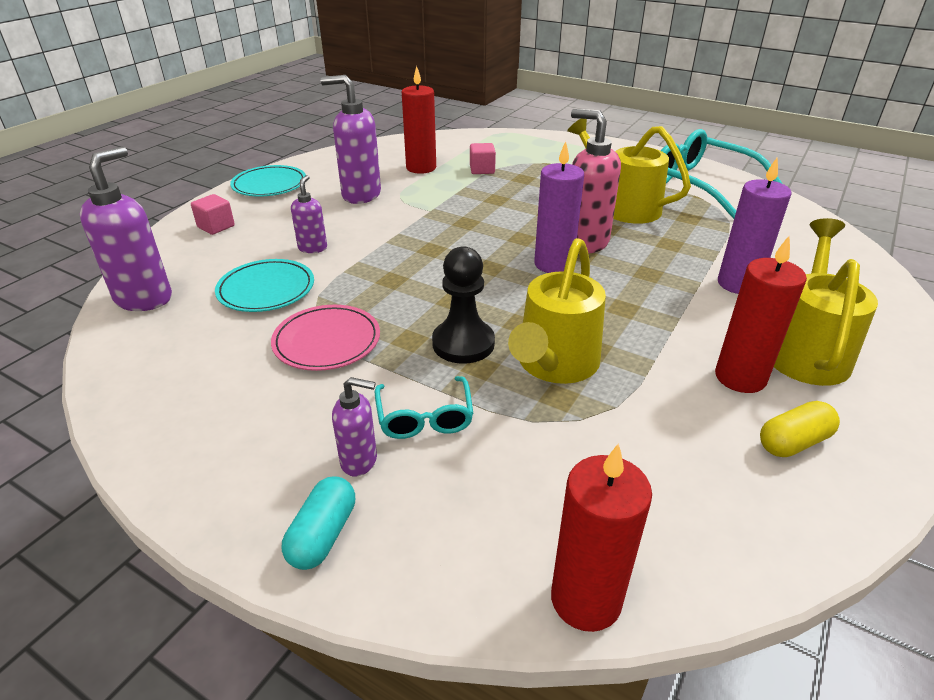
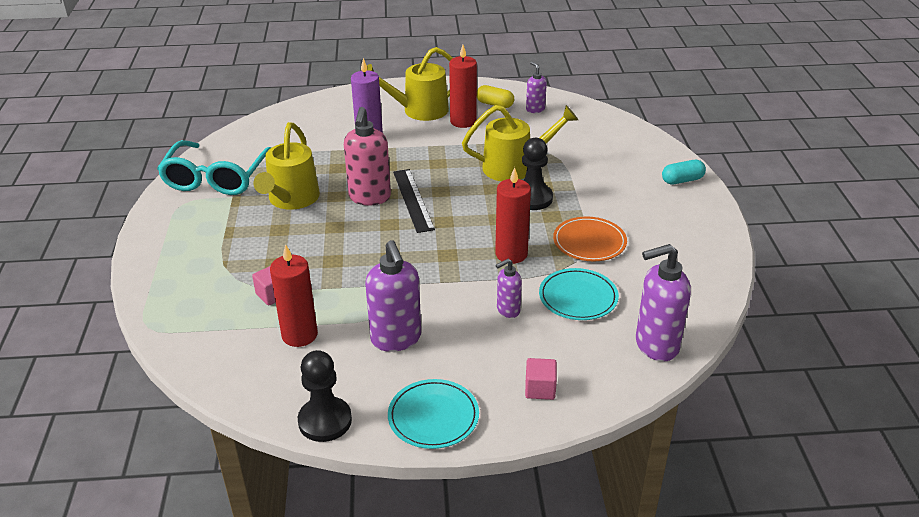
camera: 125 degrees left, 0 degrees up
(327, 341) = (589, 242): pink plate -> orange plate
(328, 156) = (325, 421): none -> black pawn
(359, 461) = (642, 190): purple soap dispenser -> purple soap dispenser (535, 109)
(425, 418) = (597, 186): turquoise glasses -> none
(553, 264) = (412, 200): purple candle -> black ruler
(585, 599) = (626, 124): red candle -> red candle (511, 254)

